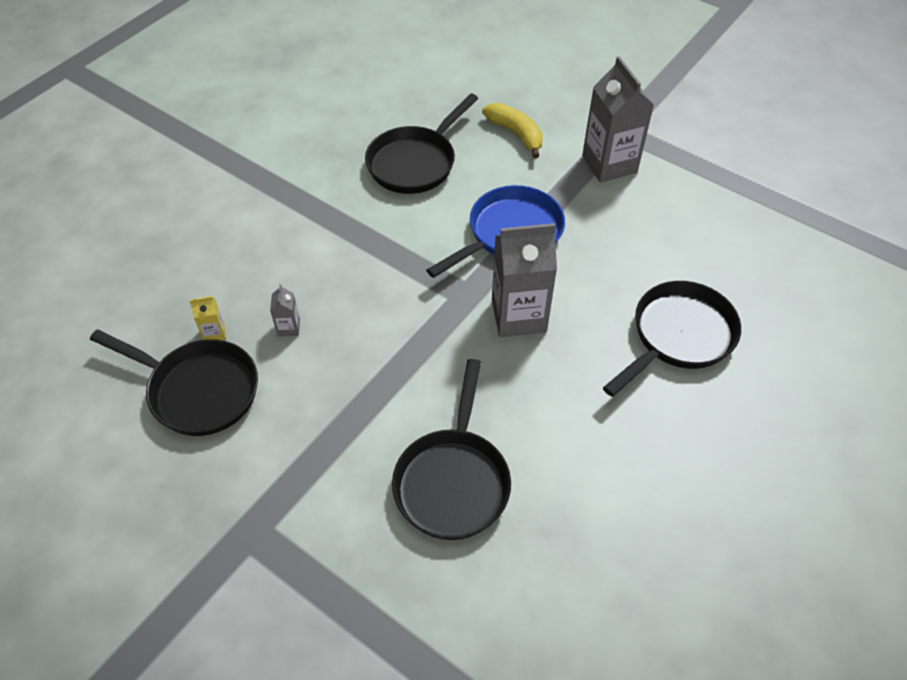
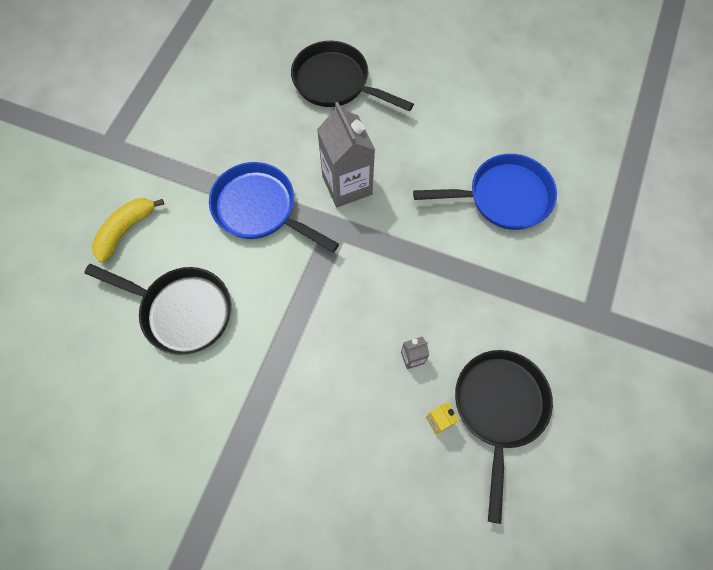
camera: 105 degrees left, 15 degrees up
(453, 481) = (503, 197): black pan -> blue pan
(609, 164) = (157, 148): grey carton -> none

